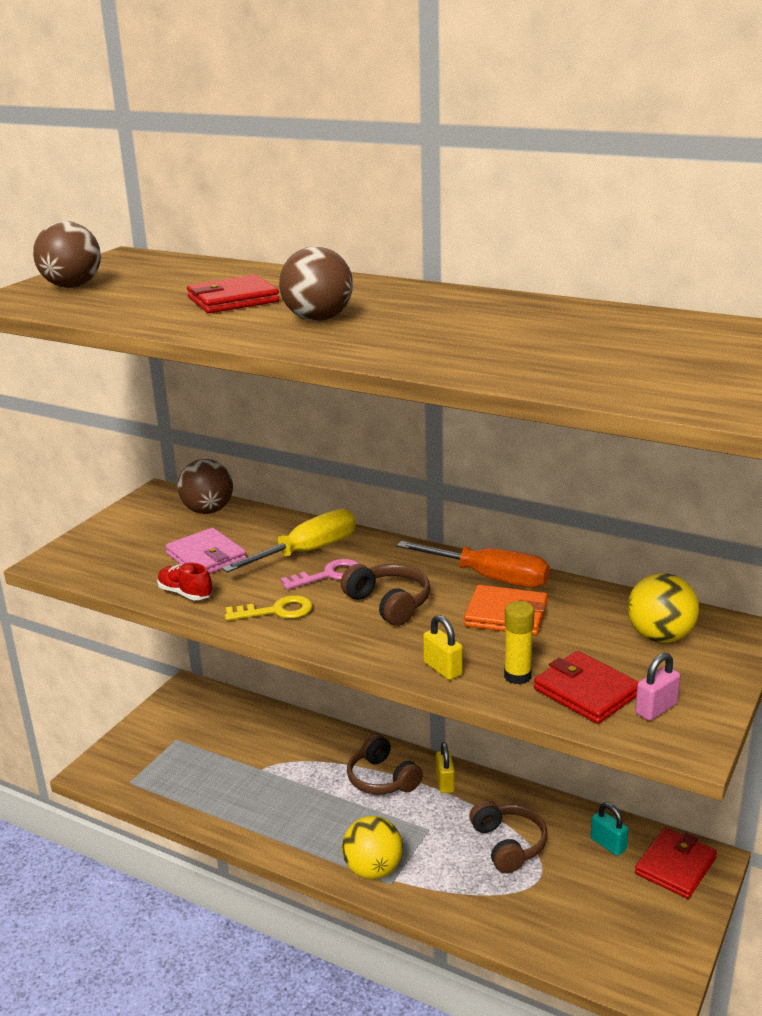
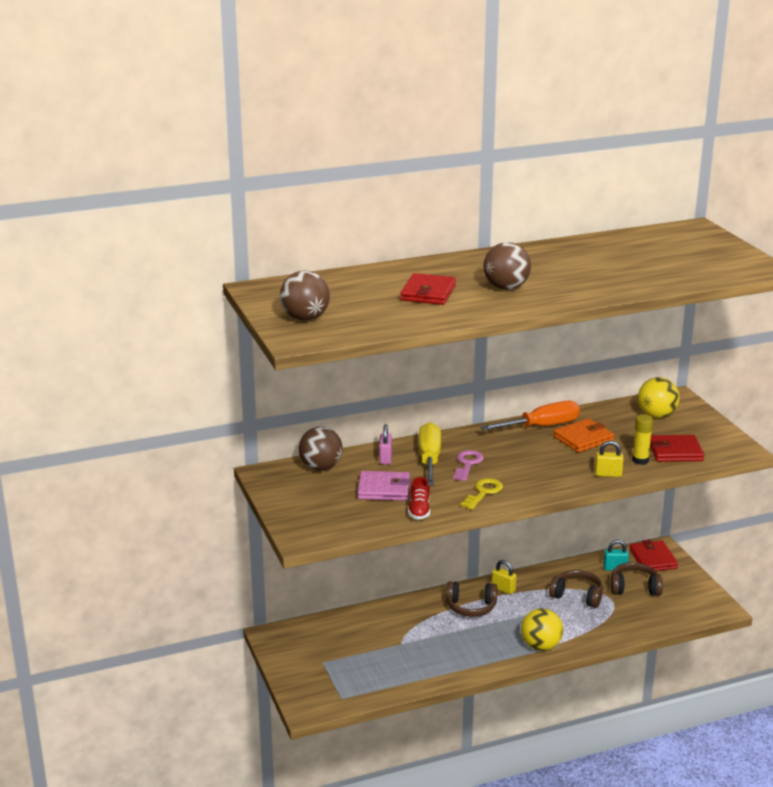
camera: 50 degrees left, 0 degrees up
(185, 593) = (419, 510): red shoe -> red shoe turned 75 degrees counterclockwise
(389, 604) = (525, 461): brown headphones -> brown headphones (634, 588)
(656, 709) = (709, 444): pink padlock -> pink padlock (385, 458)

